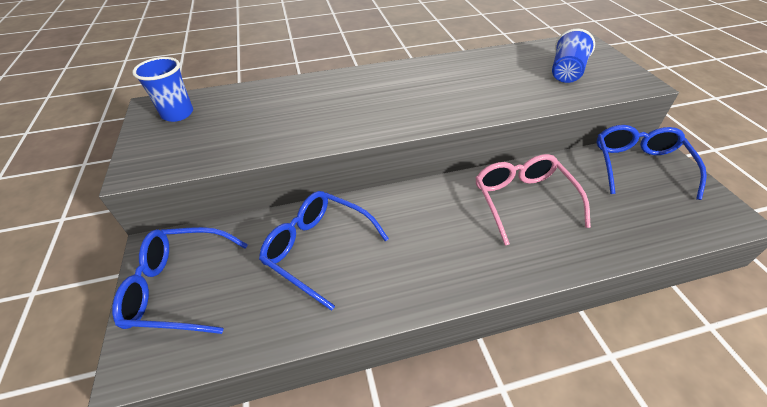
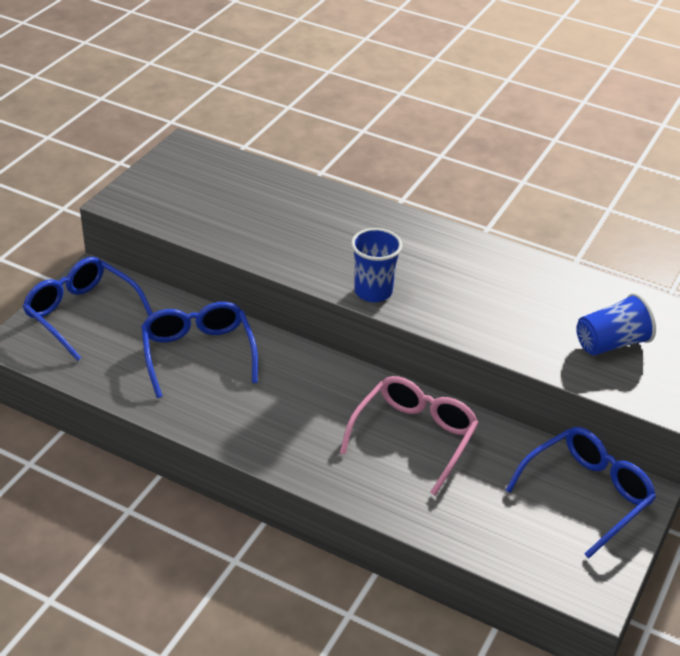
camera: 40 degrees right, 5 degrees down
(177, 114) = (195, 166): blue cup -> blue cup (373, 292)

